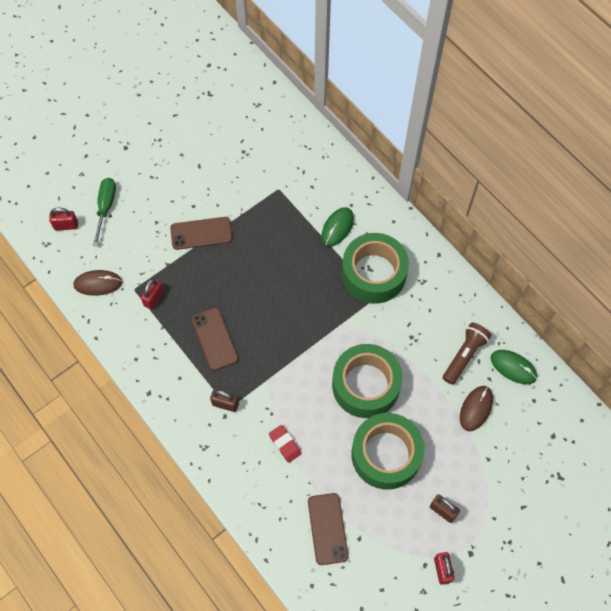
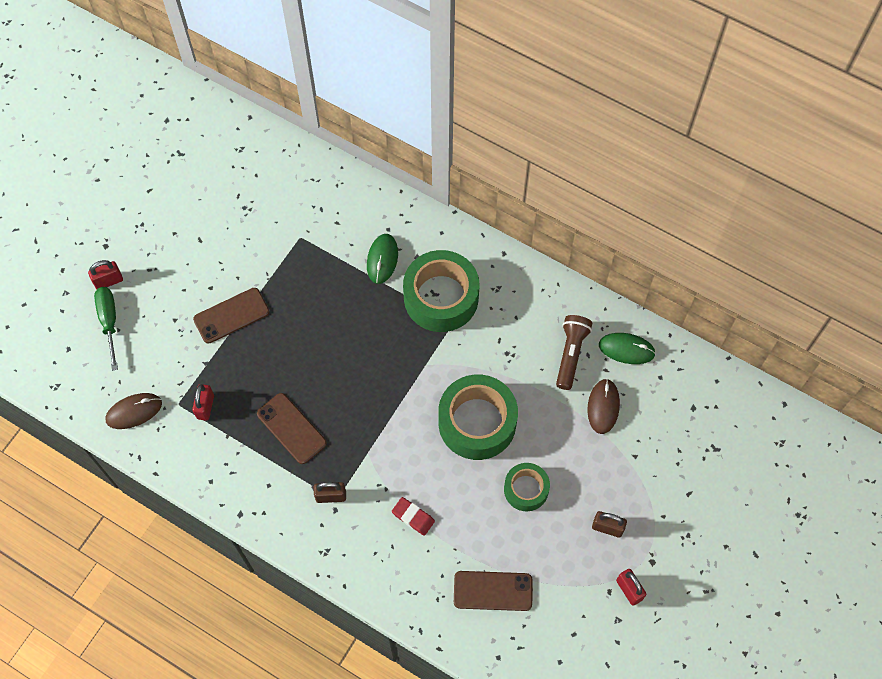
camera: 20 degrees left, 0 degrees up
(66, 225) = (70, 358): red padlock -> red padlock (109, 281)
(327, 528) = (493, 591): brown phone -> brown phone turned 60 degrees counterclockwise
(386, 454) = (526, 489): green tape -> green tape, size x0.56

